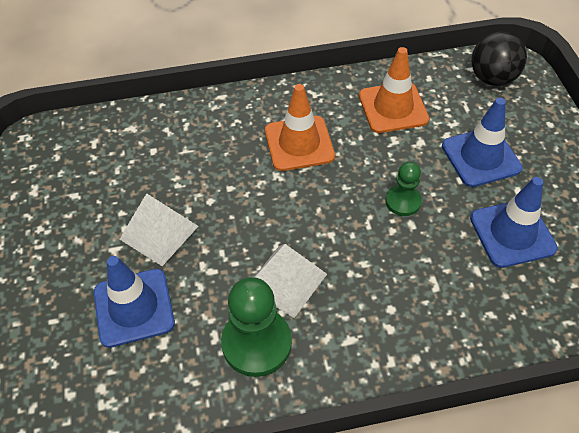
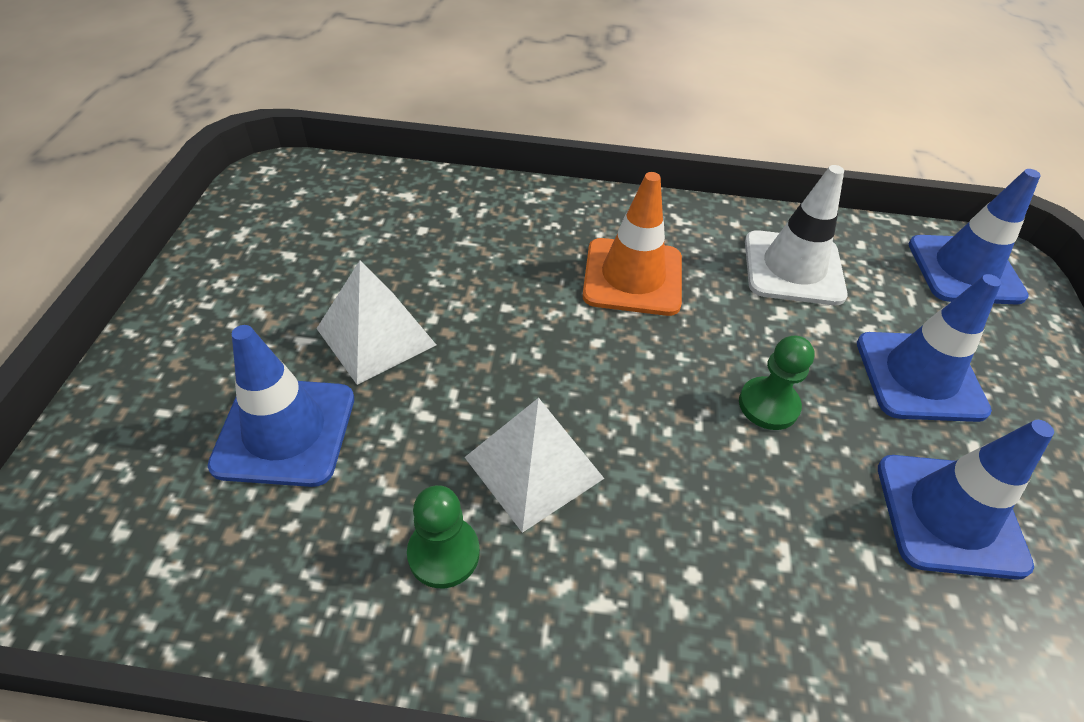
camera: 15 degrees right, 5 degrees down
(256, 343) = (443, 553): green pawn -> green pawn, size x0.58
(393, 108) = (793, 268): orange traffic cone -> white traffic cone
(492, 78) = (964, 270): black ball -> blue traffic cone

